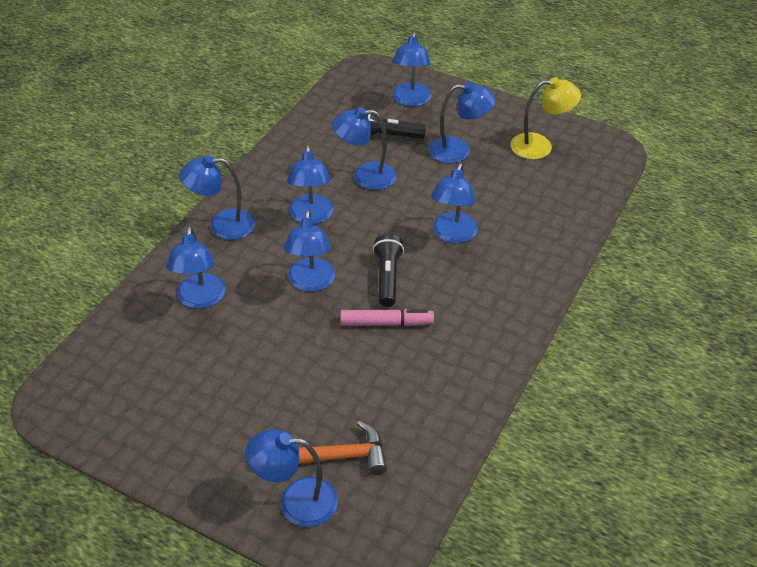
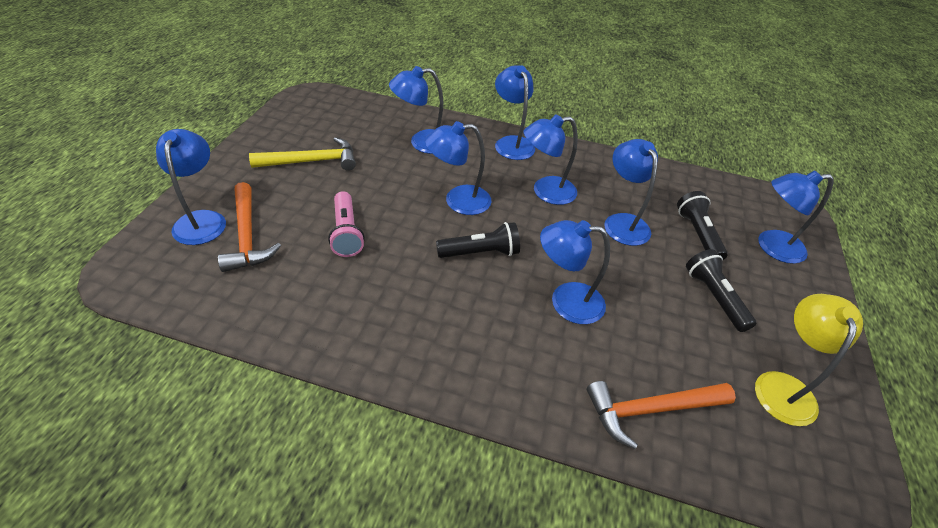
camera: 75 degrees right, 0 degrees up
(209, 402) = (312, 161): none -> yellow hammer
(342, 374) = (346, 233): none -> pink flashlight
(386, 323) = (417, 258): pink marker -> none
(458, 151) = (714, 297): blue lamp -> black flashlight
(540, 146) = (783, 386): yellow lamp -> yellow lamp turned 150 degrees counterclockwise
(554, 215) = (651, 410): none -> orange hammer

